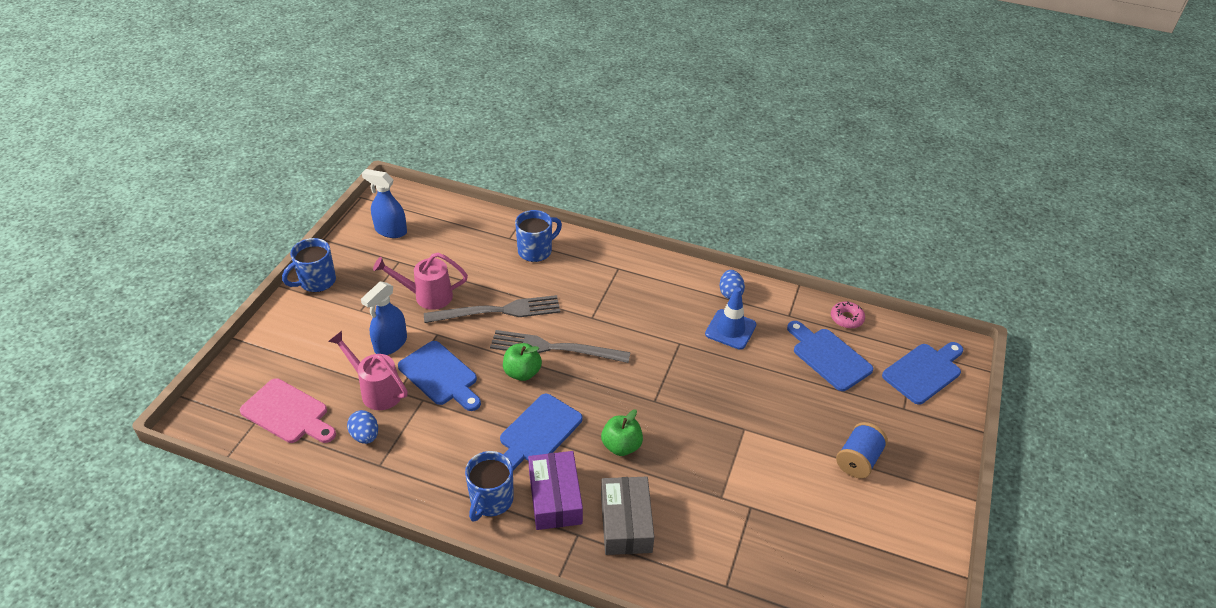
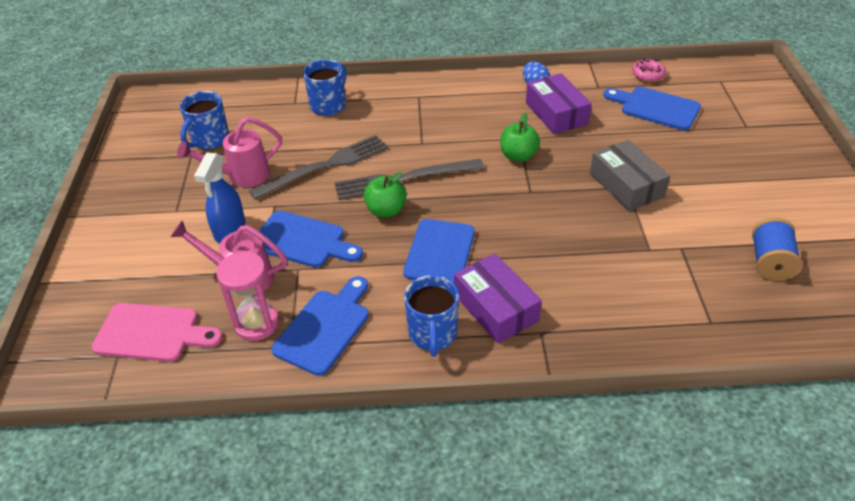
camera: 20 degrees left, 0 degrees up
(316, 281) = (109, 200): blue mug -> blue mug (209, 140)
(365, 436) = (256, 323): blue egg -> pink hourglass
(390, 230) = (165, 131): blue spray bottle -> none
(621, 446) = (527, 240): green apple -> green apple (518, 156)
(626, 523) = (579, 304): grey box -> grey box (626, 185)
(730, 329) = (556, 113): blue traffic cone -> purple box
(858, 460) = (741, 178): blue spool -> blue spool (769, 262)
(924, 372) = (741, 94): blue cutting board -> blue cutting board (325, 328)

